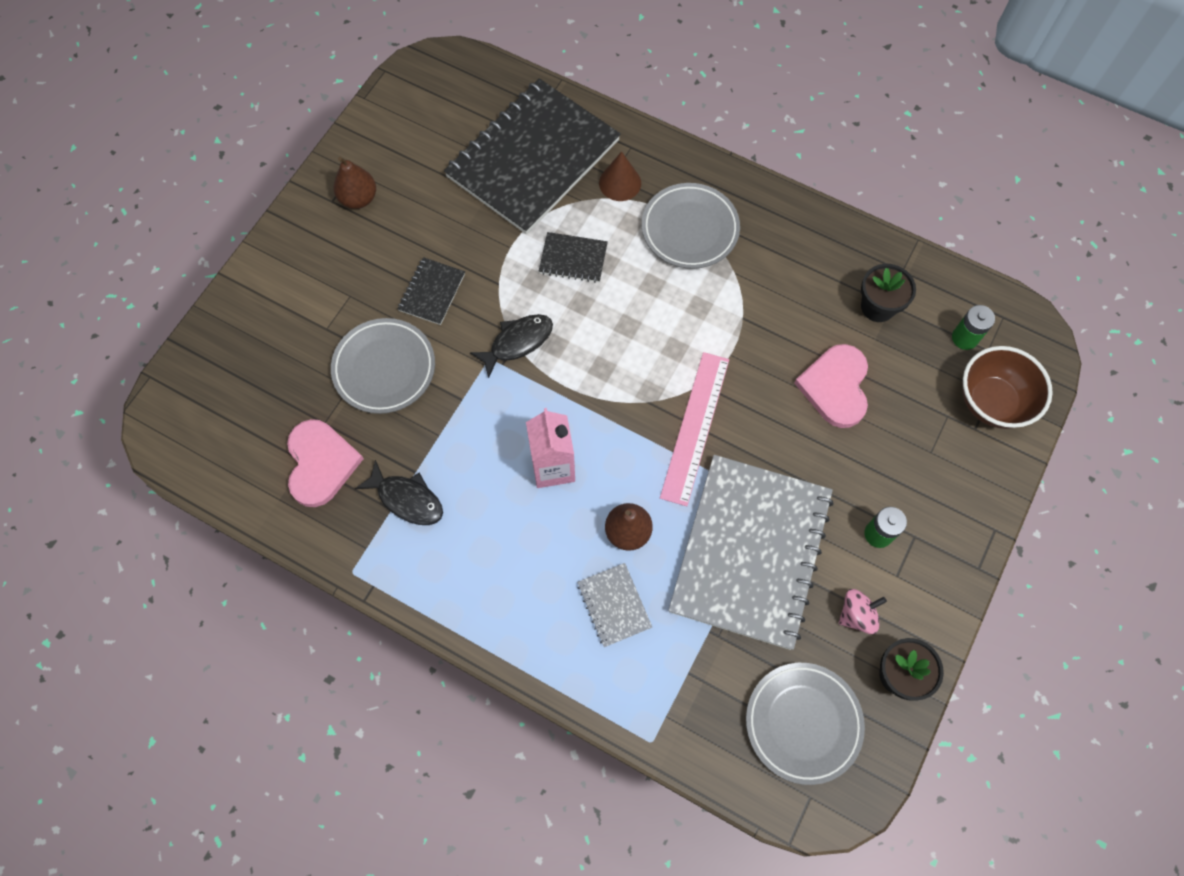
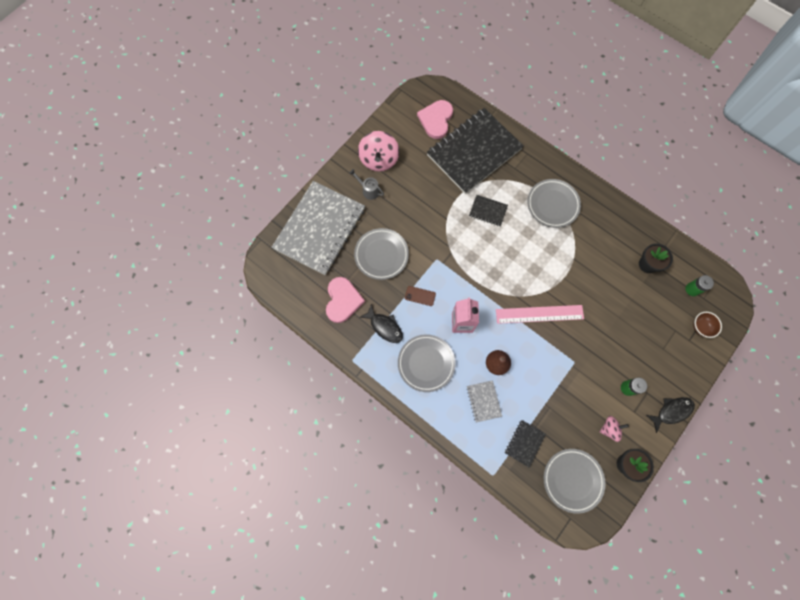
camera: 10 degrees right, 5 degrees up
(346, 255) = (369, 190): none -> grey watering can
(358, 198) = (379, 160): brown pear -> pink spinning top
(432, 292) = (411, 217): black notebook -> black notebook (524, 443)
(467, 431) = (420, 296): none -> brown phone
(495, 553) = (426, 363): none -> grey plate
(517, 342) = (452, 252): black fish -> black fish (671, 411)
(620, 183) = (518, 173): brown cone -> none
(695, 427) = (539, 314): pink ruler -> pink ruler turned 60 degrees clockwise
(750, 552) = (559, 385): grey notebook -> grey notebook (319, 228)
(835, 387) = (618, 304): pink heart -> pink heart (436, 120)
(991, 402) = (701, 327): brown bowl -> brown bowl, size x0.57

